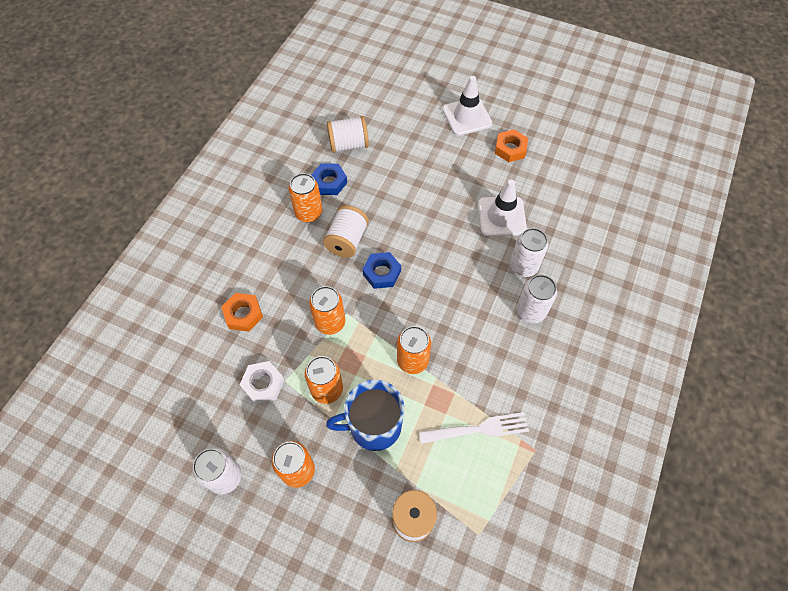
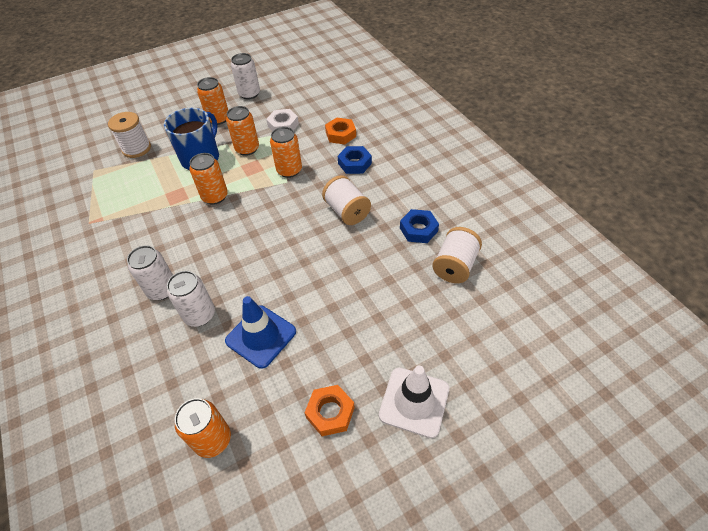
camera: 130 degrees right, 10 degrees down
(309, 213) = (396, 201): orange can -> orange can (212, 439)
(382, 273) = (297, 217): blue nut -> blue nut (354, 163)
(477, 429) = (136, 202): white fork -> none
(501, 216) = (261, 336): white traffic cone -> blue traffic cone

